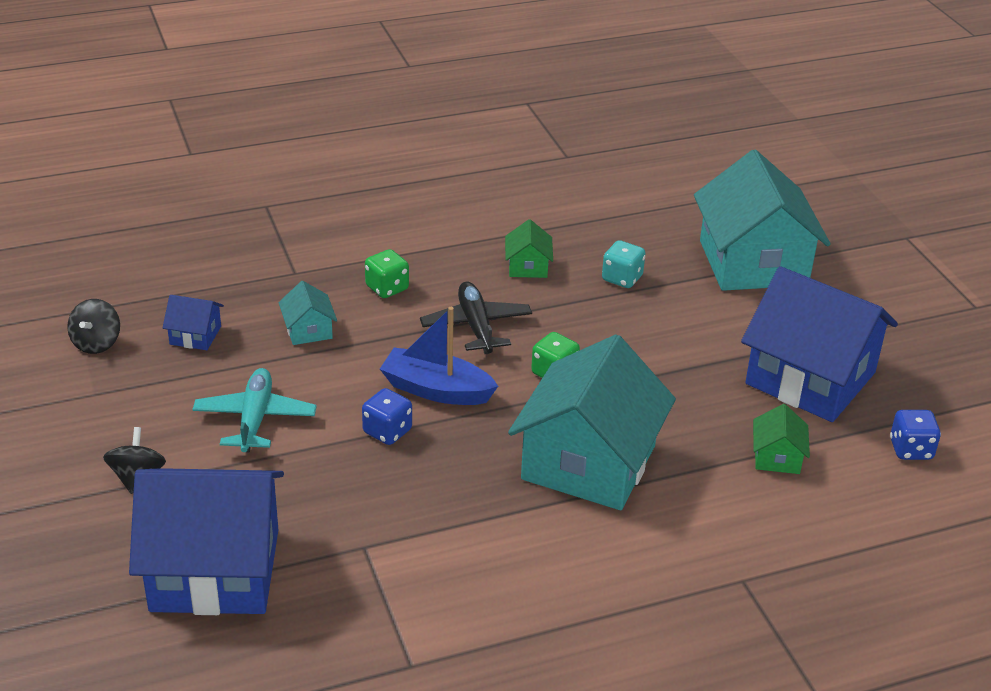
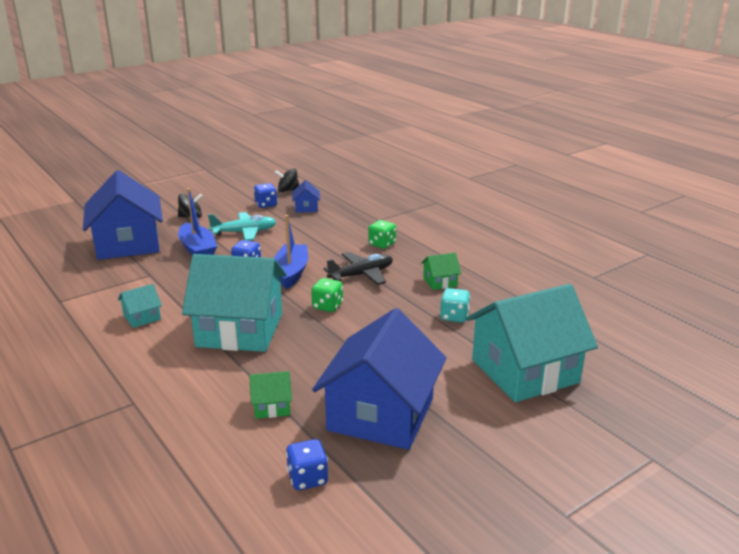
camera: 75 degrees right, 10 degrees down
(147, 378) = (266, 205): none -> blue dice
(295, 481) = (198, 250): none -> blue boat
(308, 330) = (327, 231): turquoise house -> turquoise house (142, 317)

